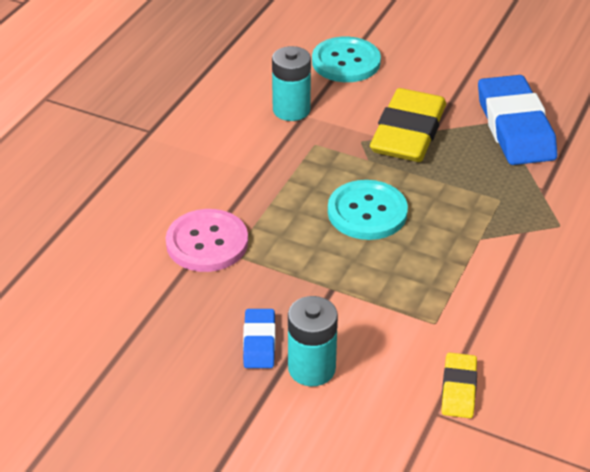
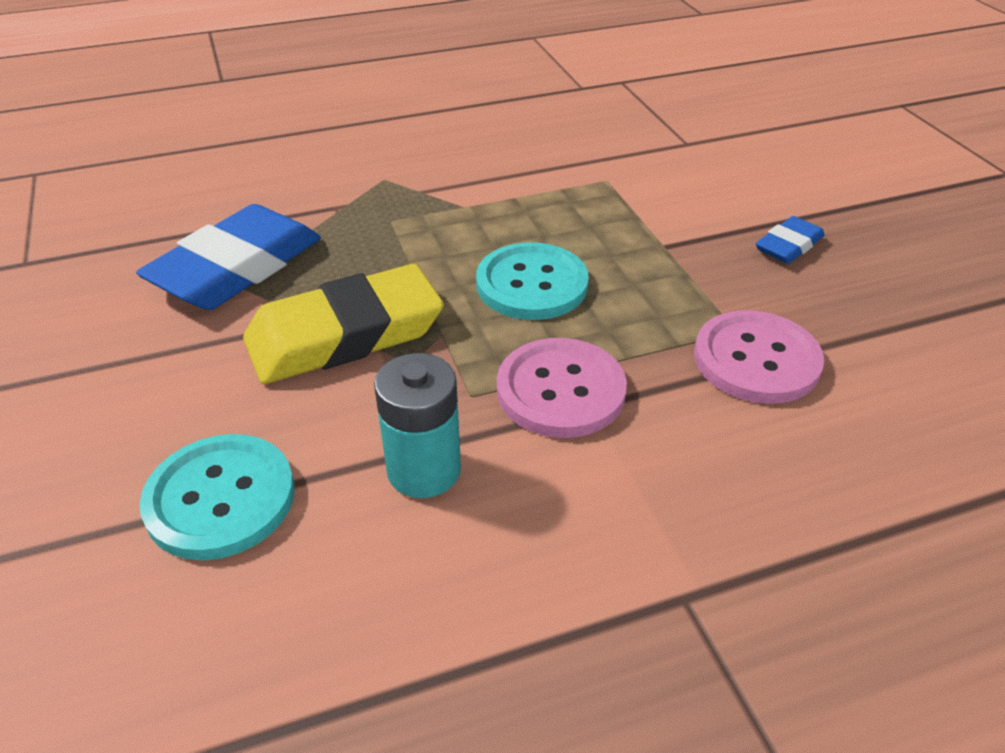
camera: 135 degrees left, 0 degrees up
(280, 169) = (560, 390): none -> pink button
(311, 368) = (758, 207): turquoise battery -> none
(458, 389) = (650, 143): yellow eraser -> none

